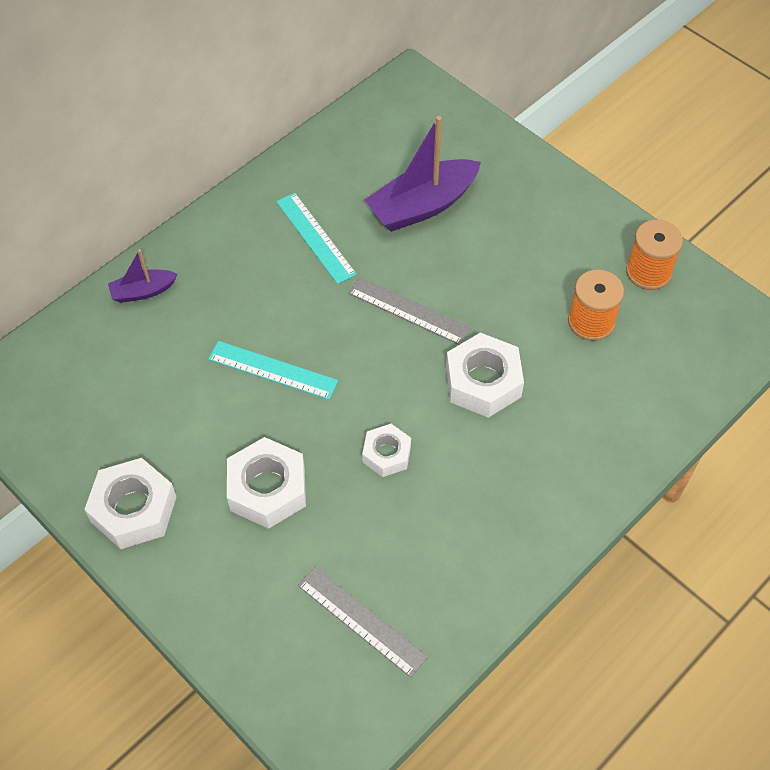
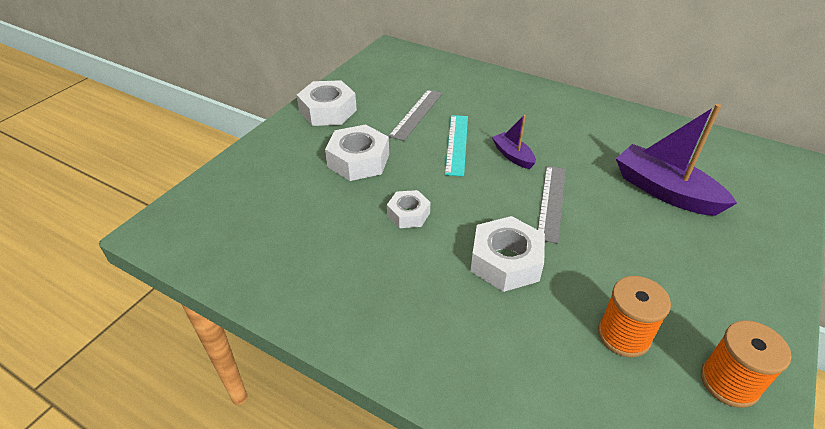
camera: 75 degrees right, 15 degrees down
(143, 291) = (488, 81): purple boat -> purple boat (513, 156)
(315, 237) = (585, 141): turquoise ruler -> none
(361, 620) = (259, 227): grey ruler -> grey ruler (416, 114)

